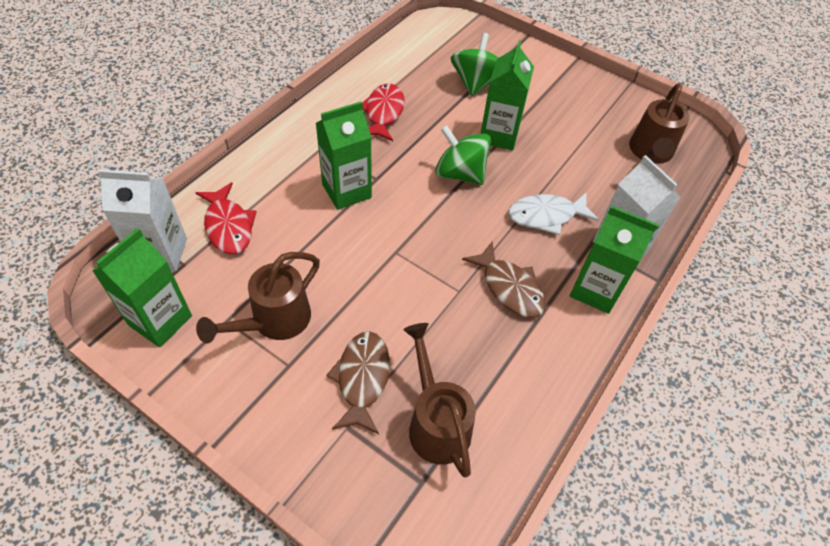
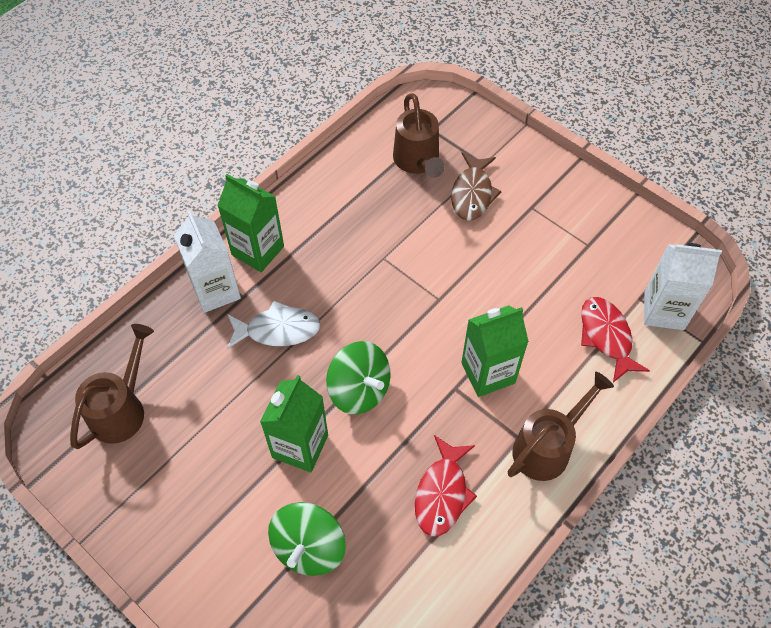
camera: 170 degrees left, 5 degrees up
(160, 320) = (644, 248): green carton -> none
(274, 321) = (547, 241): brown watering can -> brown watering can (547, 447)
(509, 287) = (336, 257): brown fish -> none

